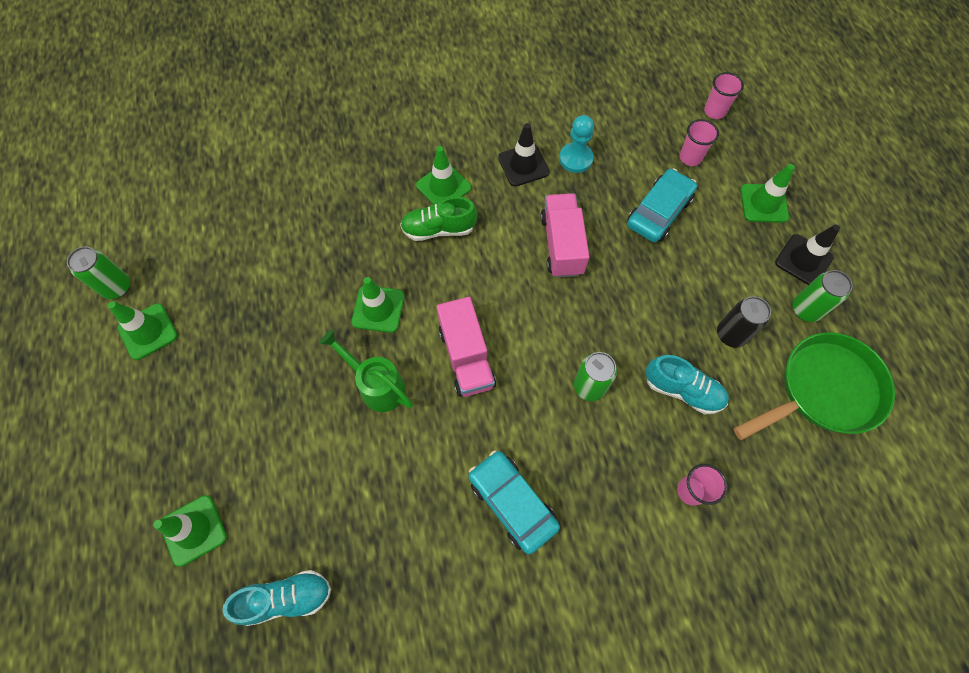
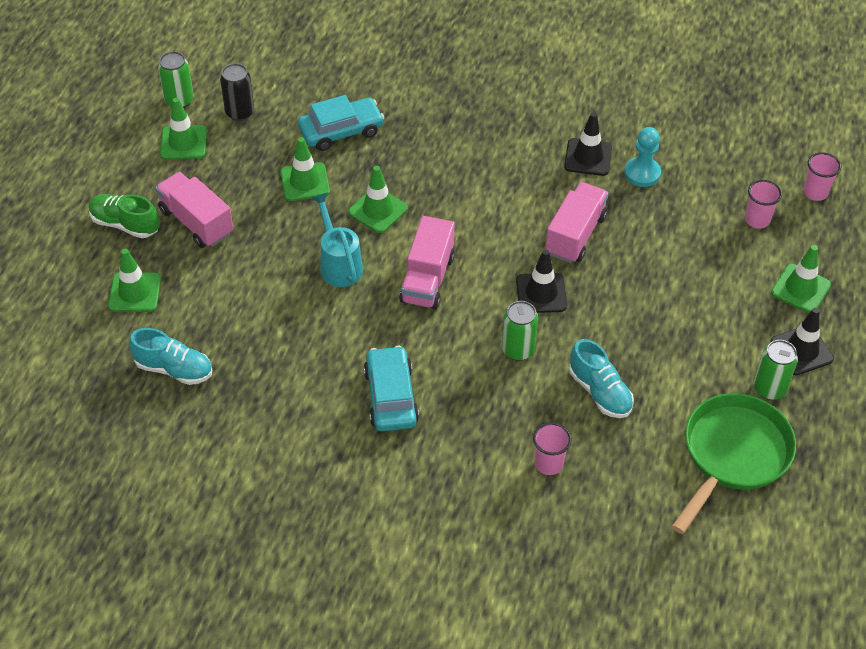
camera: 30 degrees right, 15 degrees down
(212, 413) = (196, 222): none -> pink truck
(377, 386) = (339, 265): green watering can -> turquoise watering can
(439, 229) = (473, 174): green shoe -> green shoe (125, 224)
(443, 186) = (501, 143): green traffic cone -> green traffic cone (305, 182)
(571, 318) = (541, 293): none -> black traffic cone
(658, 212) = (689, 250): turquoise car -> turquoise car (341, 131)
(731, 334) = (679, 373): black can -> black can (240, 112)
(823, 390) = (733, 455): green pan -> green pan turned 60 degrees counterclockwise

